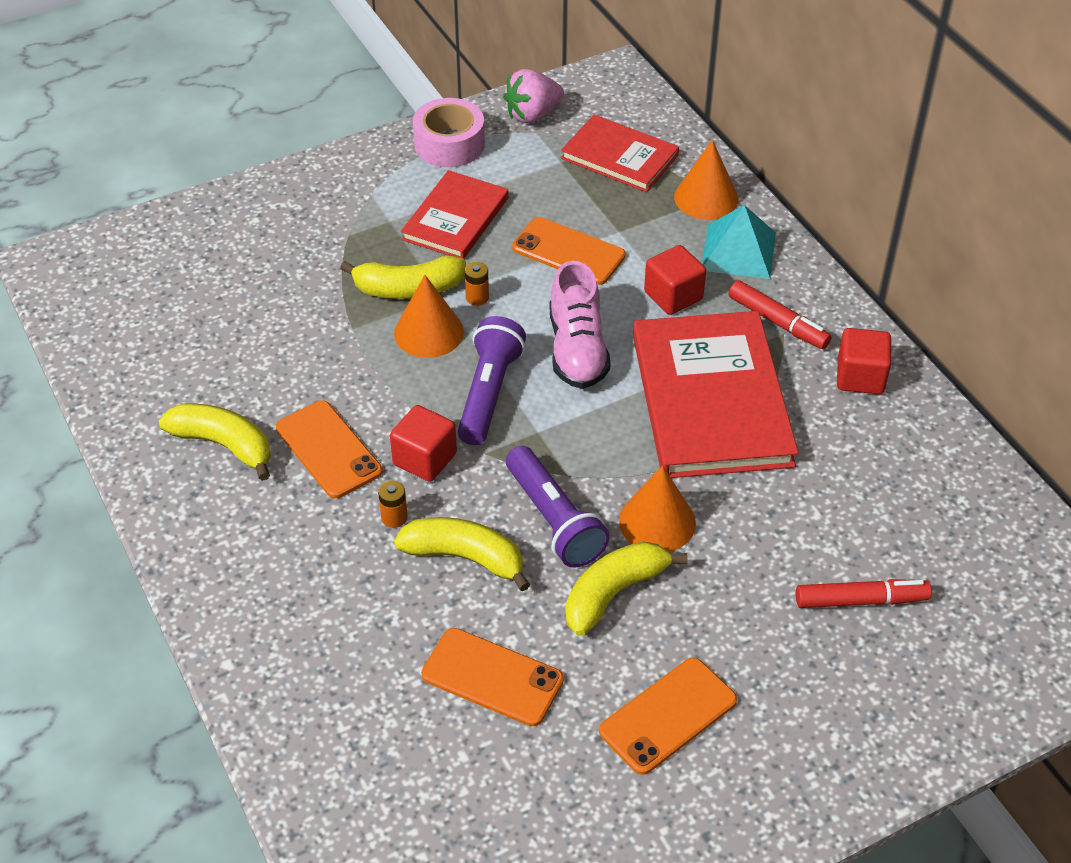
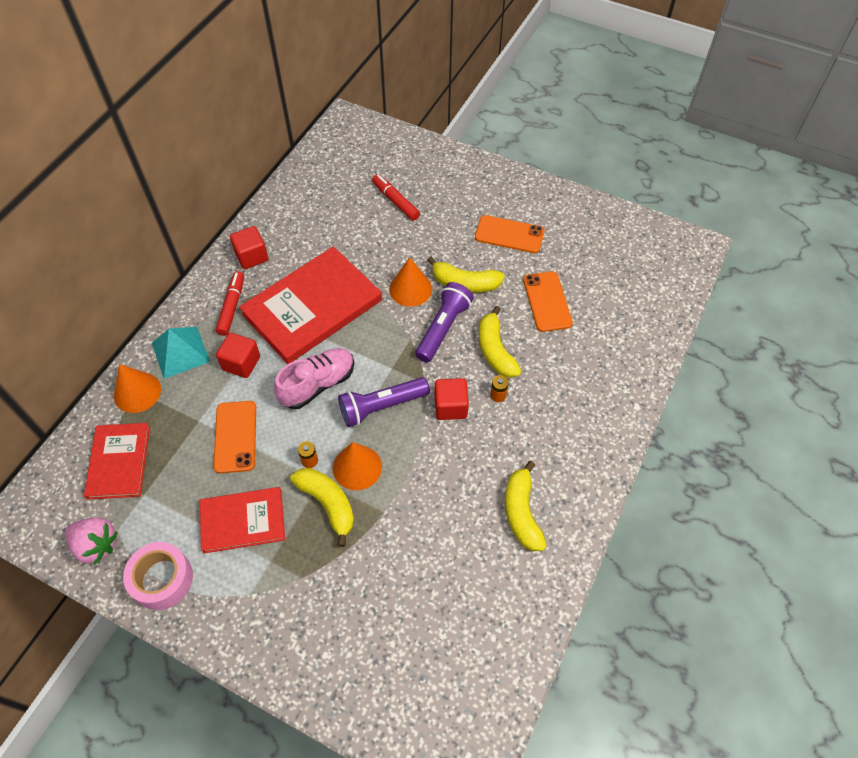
camera: 125 degrees left, 10 degrees up
(328, 450) = (481, 456): orange phone -> none

